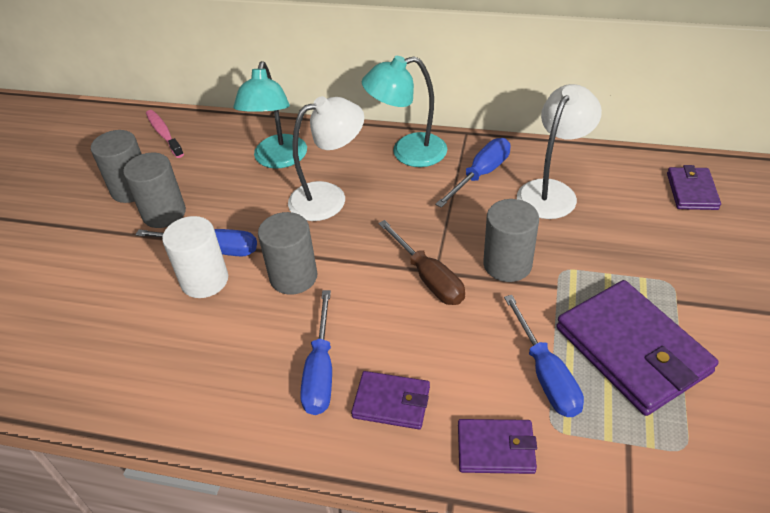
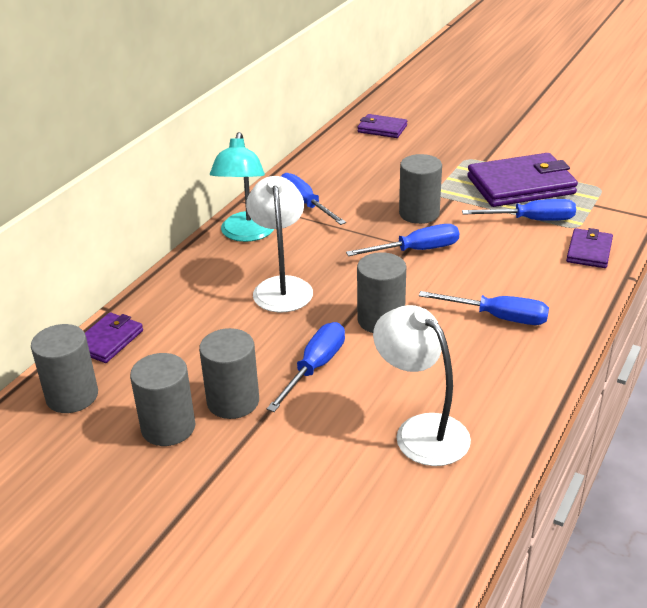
camera: 75 degrees left, 10 degrees down
(164, 134) = (72, 396): pink toothbrush -> grey cylinder
(204, 280) = (358, 376): white cylinder -> none
(278, 160) = (197, 311): turquoise lamp -> none
(391, 402) = (539, 287): purple wallet -> purple wallet (109, 340)
(428, 277) = (416, 250): brown screwdriver -> blue screwdriver
(552, 191) = (347, 179): white lamp -> white lamp (421, 431)

